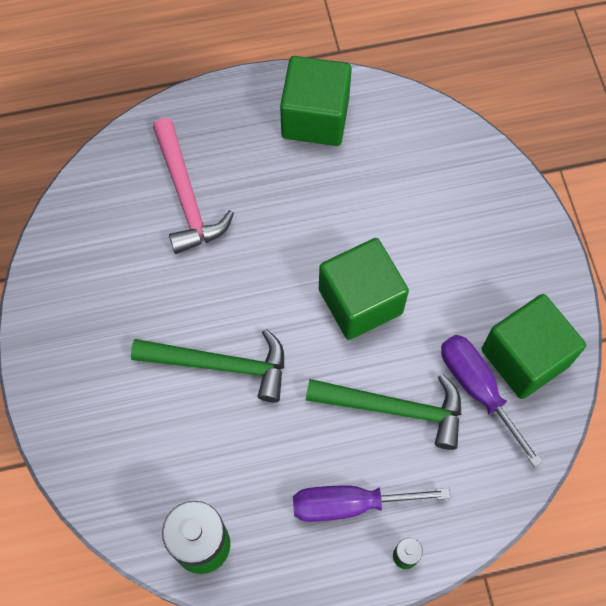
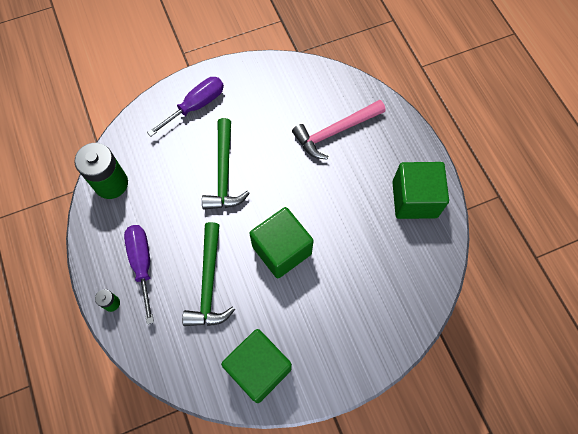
camera: 80 degrees right, 0 degrees up
(478, 389) = (230, 337): purple screwdriver -> purple screwdriver (196, 106)

